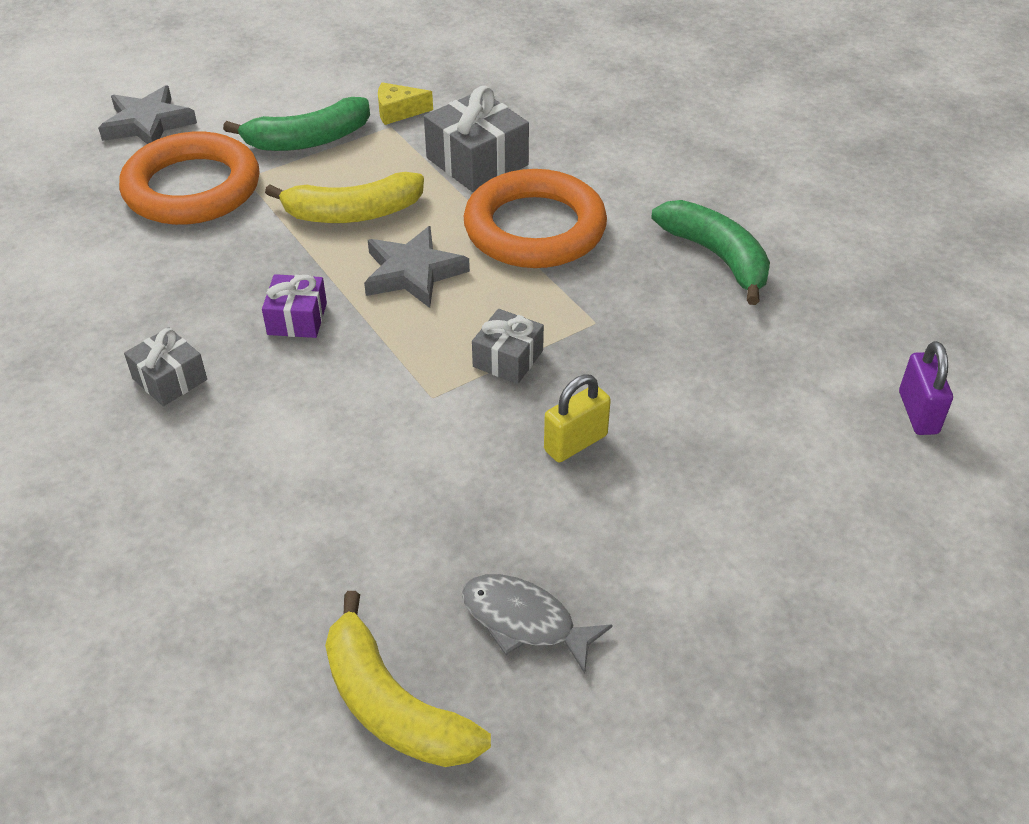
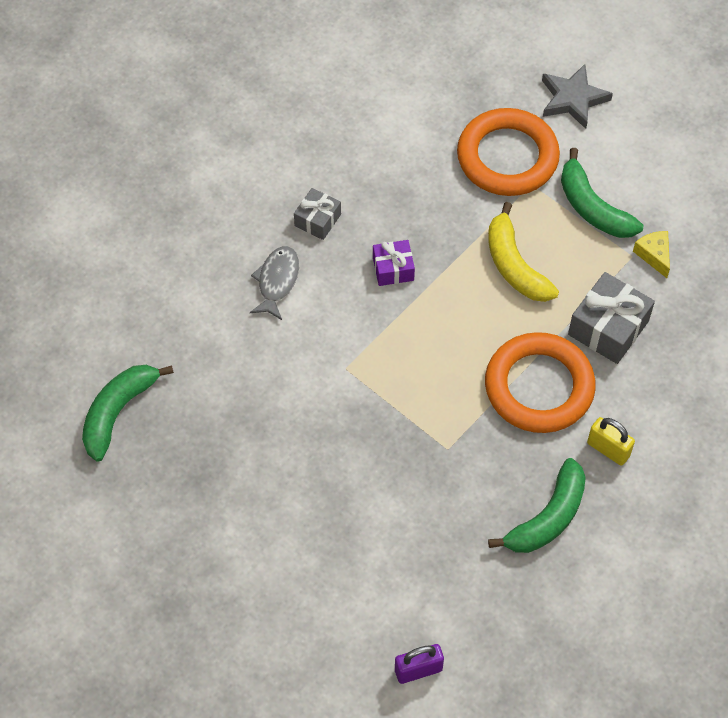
camera: 75 degrees right, 15 degrees up
(392, 706) = (118, 412): yellow banana -> green banana
(413, 273) = (462, 322): grey star -> none
(508, 359) = (393, 403): grey gift -> none
(524, 621) = (185, 462): grey fish -> grey fish (277, 281)
(575, 443) = (328, 460): yellow padlock -> yellow padlock (608, 449)

